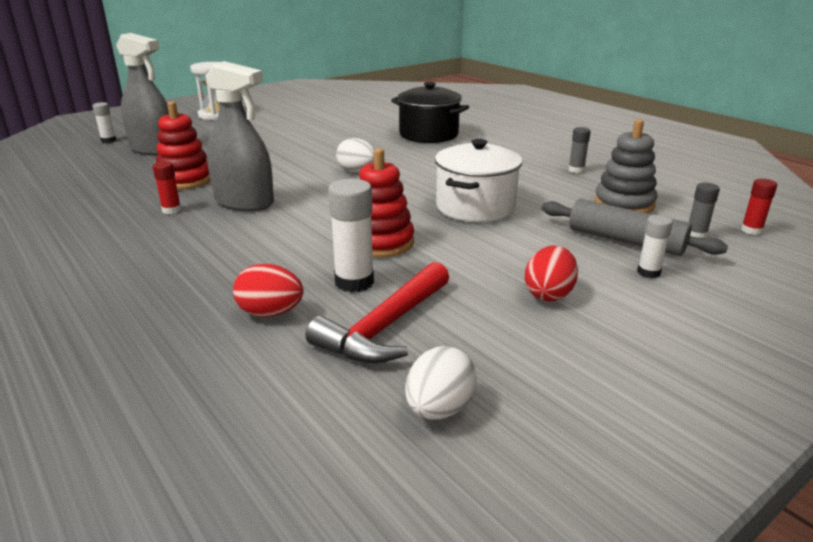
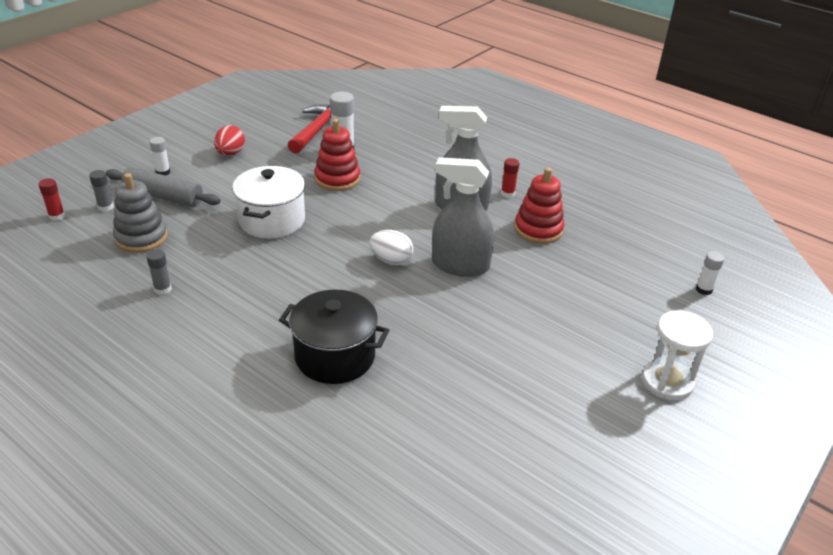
camera: 165 degrees right, 10 degrees up
(153, 149) = (630, 276): grey spray bottle -> grey spray bottle (460, 265)
(270, 313) = (378, 131): red egg -> none
(439, 409) = (287, 104): white egg -> none

